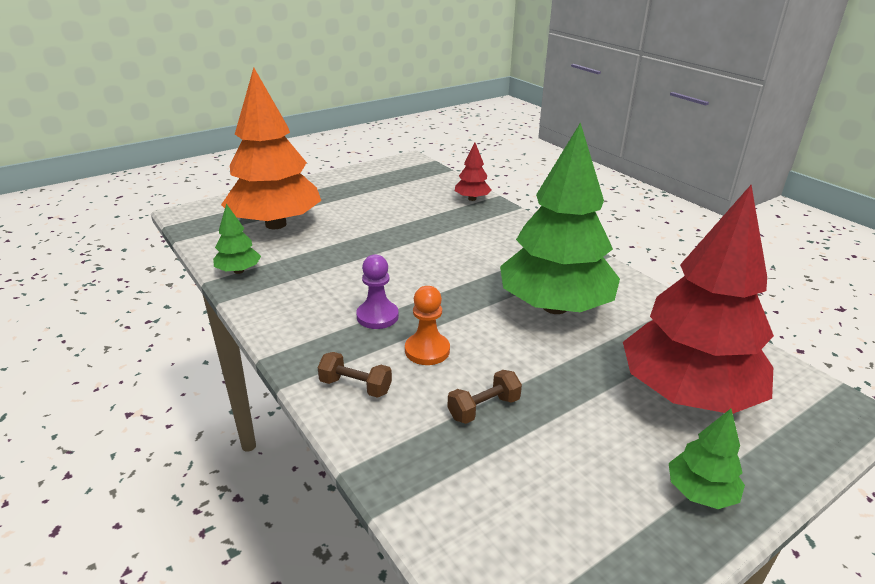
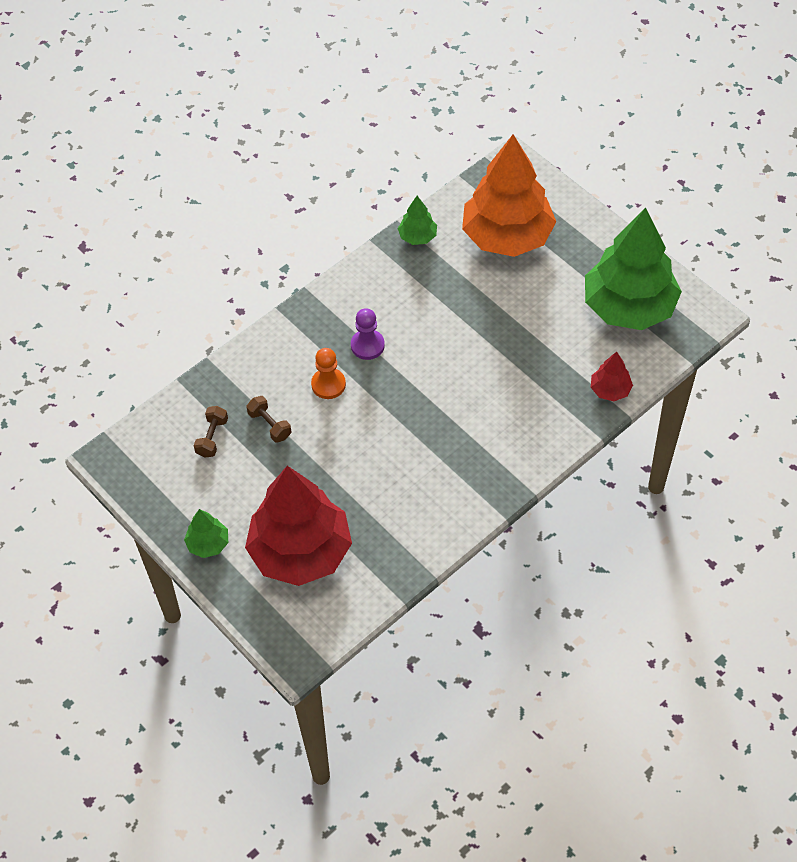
camera: 85 degrees right, 25 degrees up
(355, 386) = (282, 349): brown dumbbell -> brown dumbbell (212, 437)
(554, 306) = (403, 468): green tree -> green tree (629, 307)

